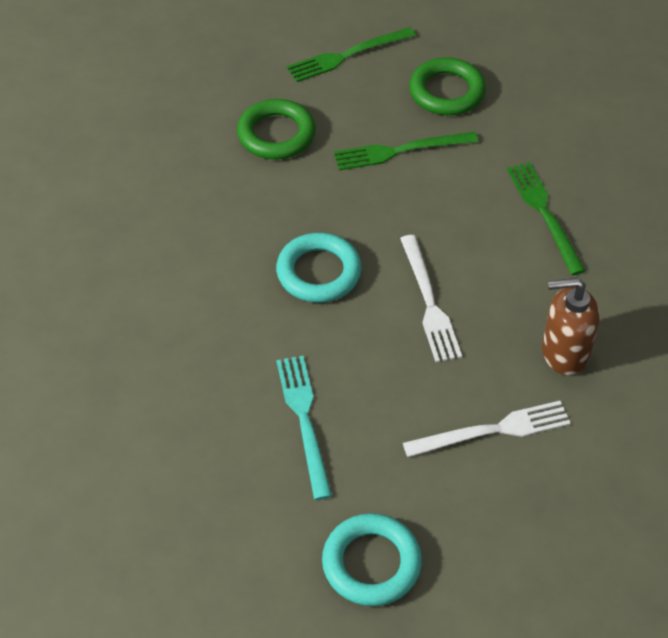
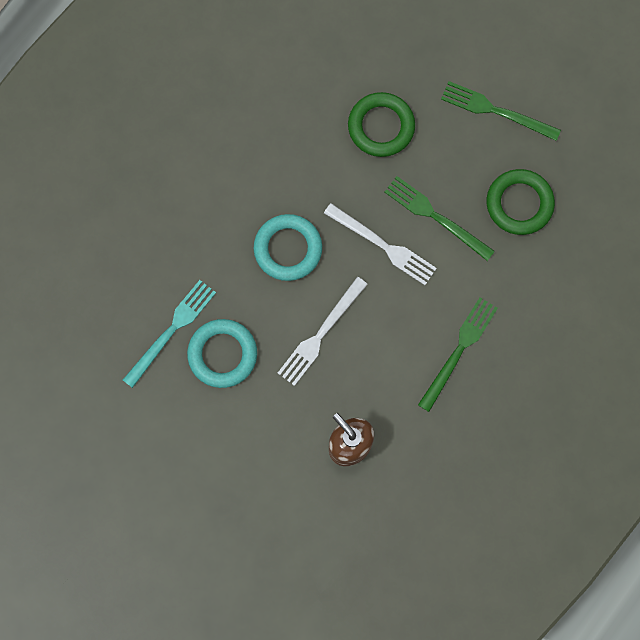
camera: 50 degrees right, 25 degrees up
(371, 563) = (108, 443): turquoise ring -> turquoise ring (222, 354)
(493, 430) = (254, 444): white fork -> white fork (383, 245)

